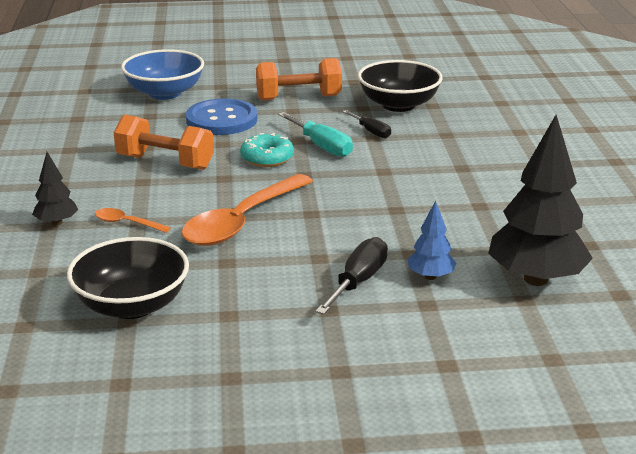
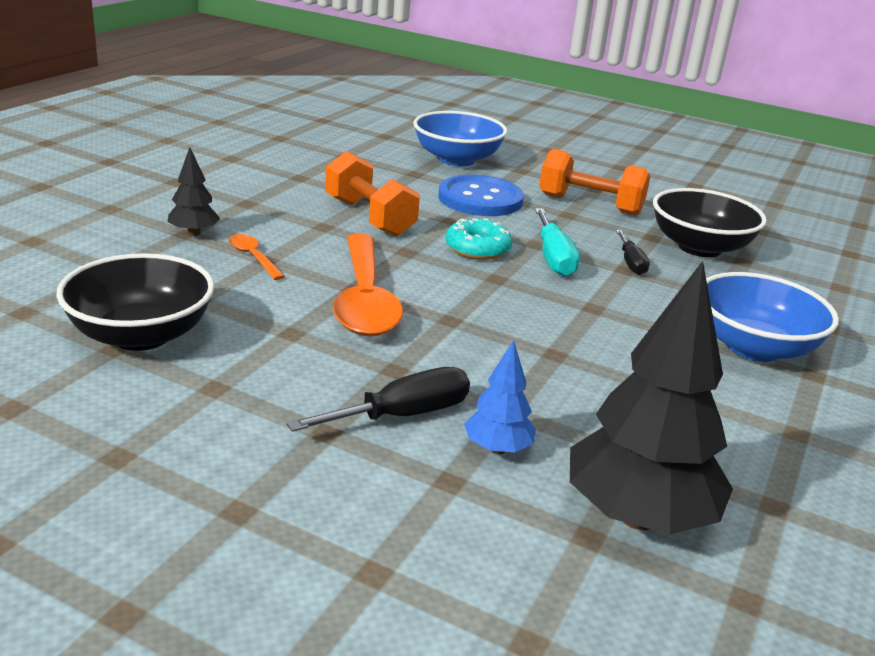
camera: 30 degrees right, 0 degrees up
(242, 221) = (365, 299): orange spoon -> orange spoon turned 75 degrees counterclockwise
(494, 160) = (753, 347): none -> blue bowl

